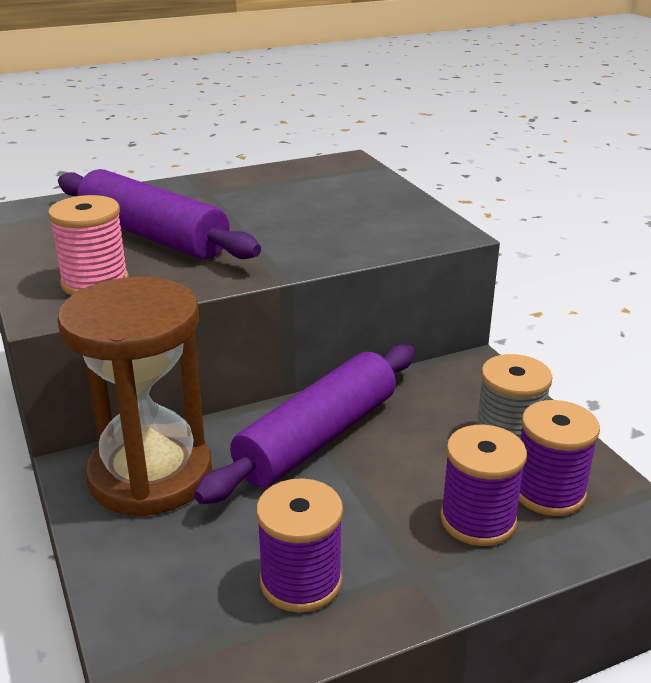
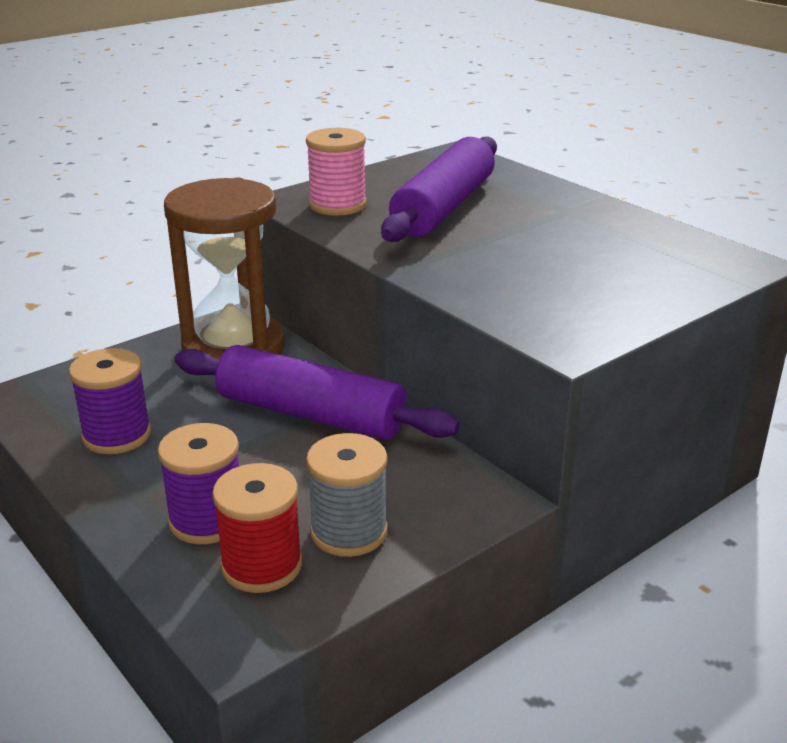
camera: 75 degrees right, 0 degrees up
(548, 492) = (262, 566): purple spool -> red spool

